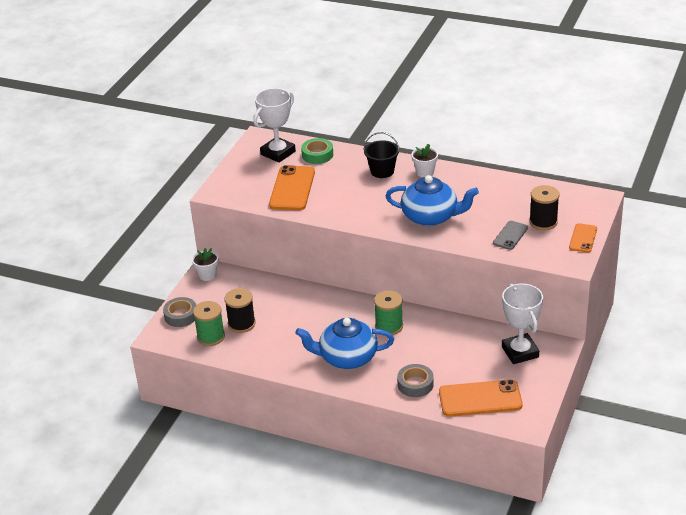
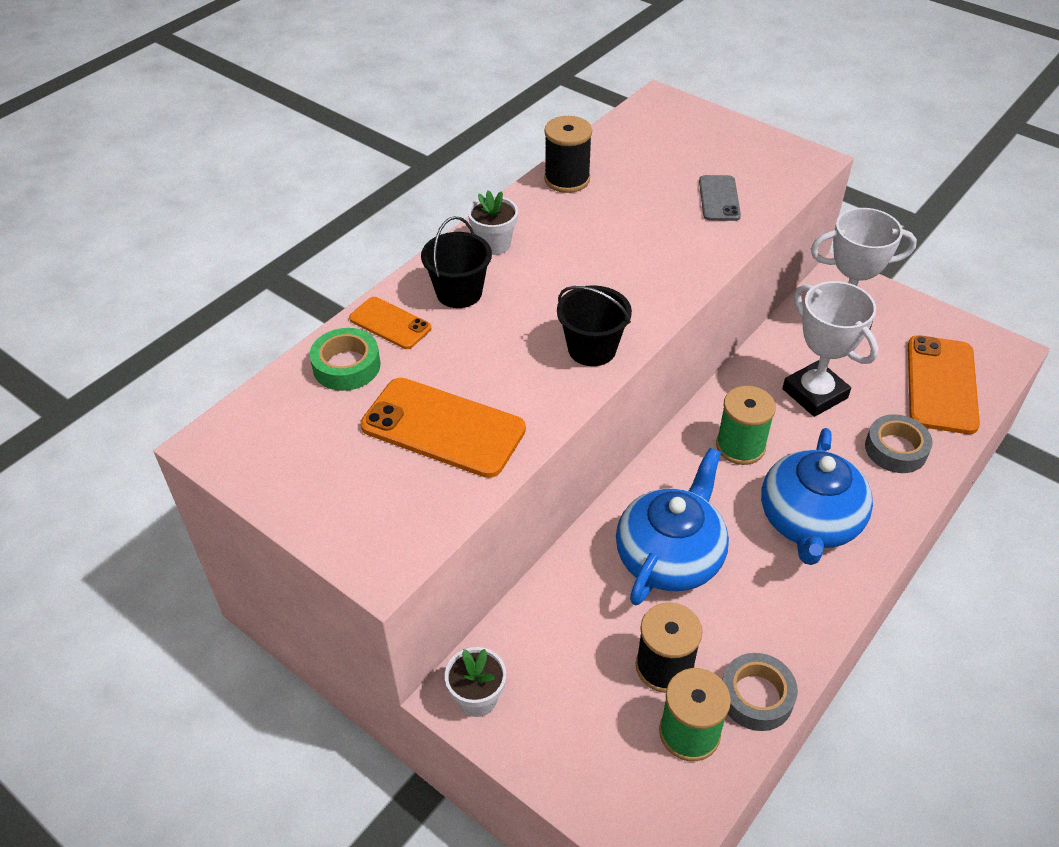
camera: 75 degrees left, 10 degrees up
(181, 316) = (599, 780): grey tape -> grey tape (756, 696)
(278, 153) = (298, 424): white trophy -> white trophy (814, 393)
(362, 217) = (592, 349): none -> black bucket
(431, 217) = (630, 267): blue teapot -> blue teapot (670, 556)
(510, 235) = (719, 198): grey phone -> grey phone turned 45 degrees clockwise
(543, 222) = (697, 161): black spool -> black spool (567, 179)
(583, 238) = (752, 137): orange phone -> orange phone (390, 323)

